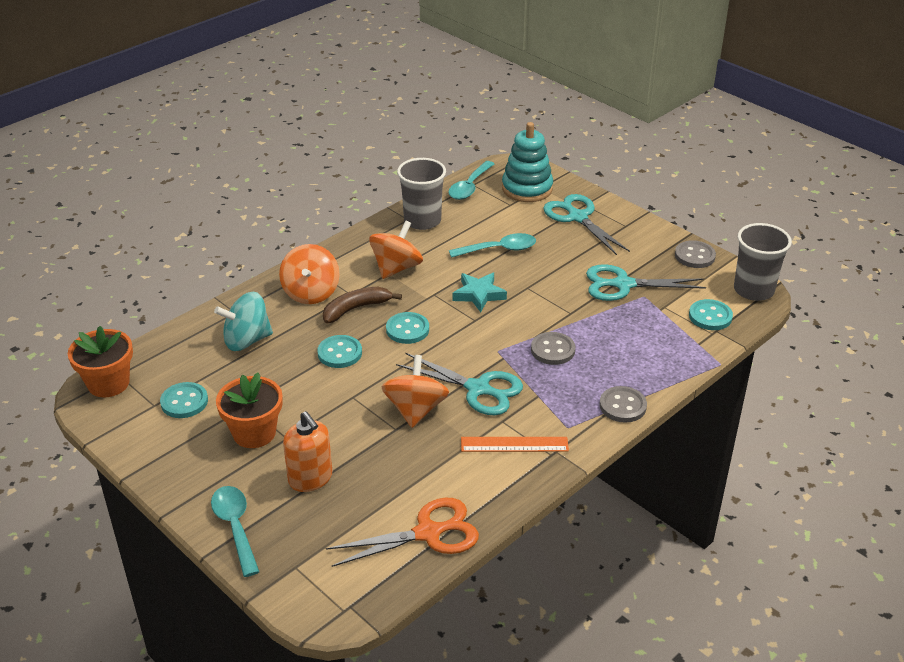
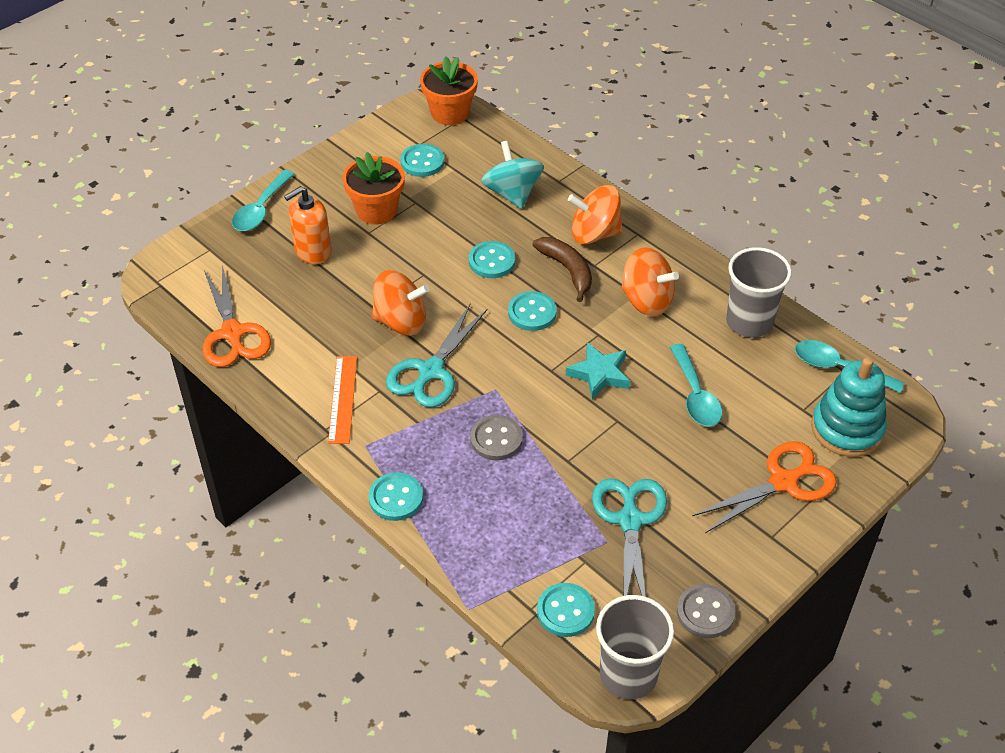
camera: 90 degrees right, 10 degrees up
(235, 527) = (261, 209): turquoise spoon -> turquoise spoon turned 135 degrees clockwise
(577, 217) = (783, 482): turquoise scissors -> orange scissors
(622, 406) = (396, 498): grey button -> turquoise button

